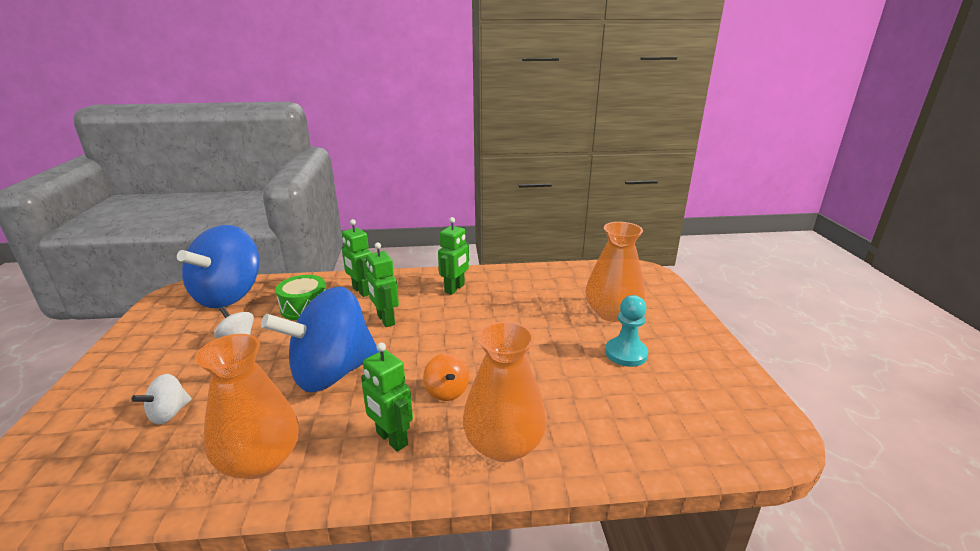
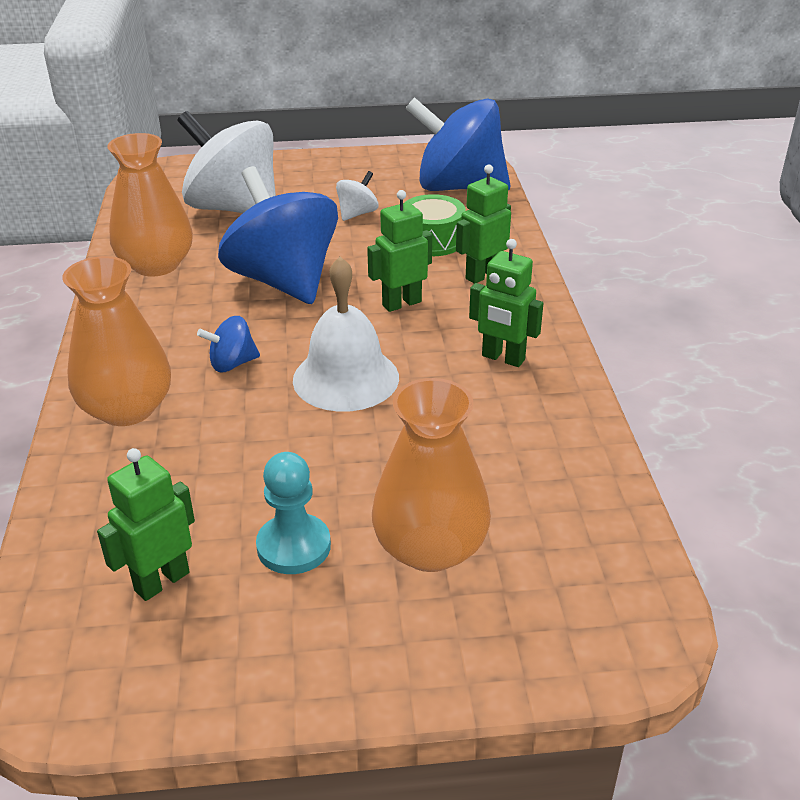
camera: 90 degrees right, 10 degrees up
(169, 413) = (234, 208): white spinning top -> white spinning top, size x2.38
(391, 439) = (160, 332): green robot -> green robot (161, 581)
(446, 391) = (232, 364): orange spinning top -> blue spinning top
(469, 340) = (346, 378): none -> white bell

